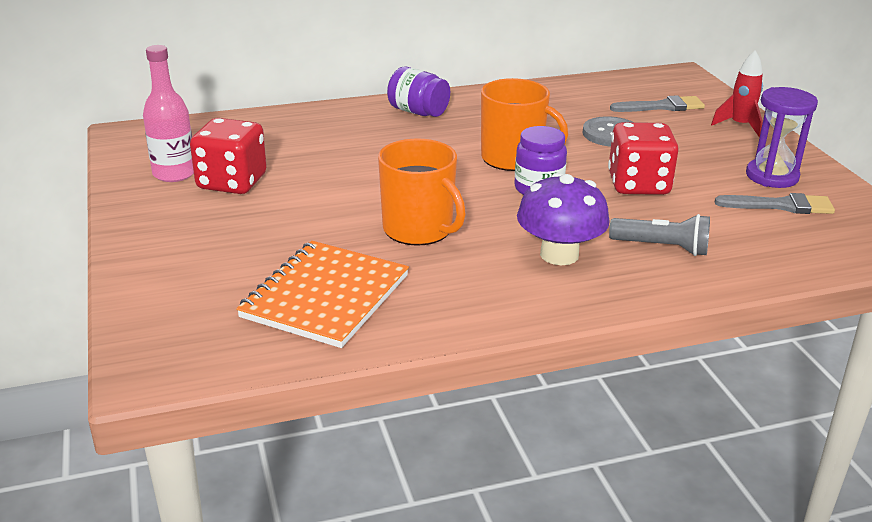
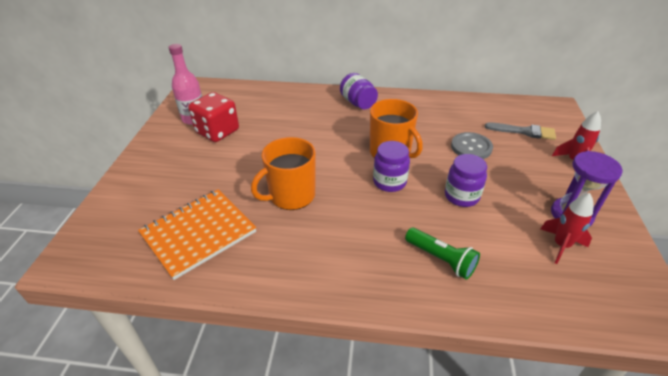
camera: 25 degrees right, 10 degrees up
(419, 229) = (291, 195): orange mug -> orange mug turned 75 degrees clockwise
(559, 254) = (364, 243): purple mushroom -> none
(638, 185) = (461, 196): red dice -> purple jar
(662, 247) = (441, 259): grey flashlight -> green flashlight
(780, 206) = (561, 245): grey brush -> red rocket

